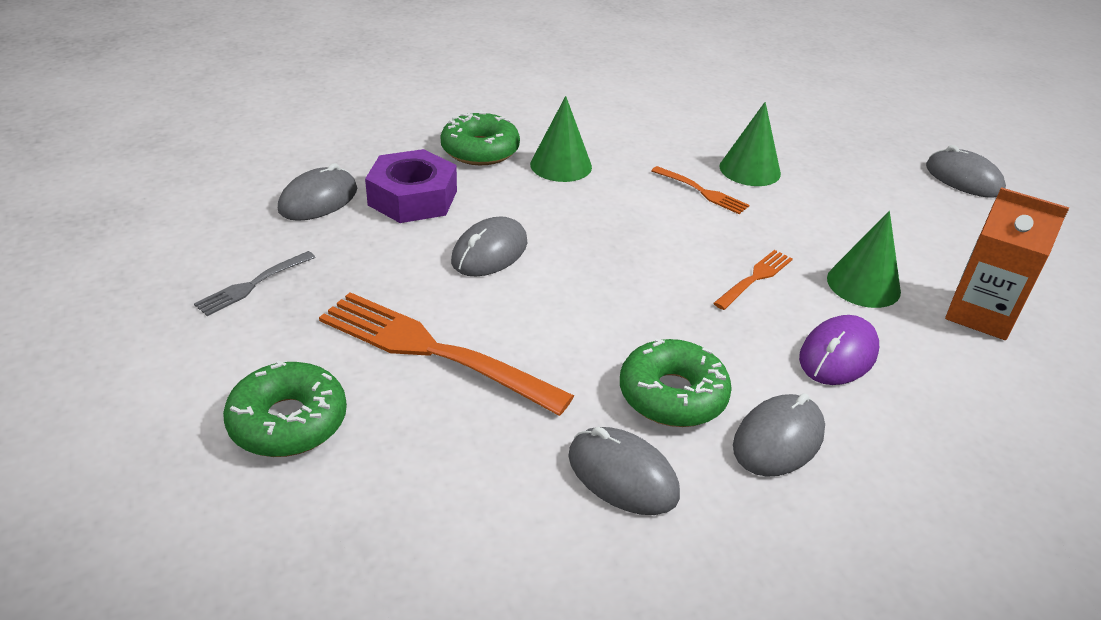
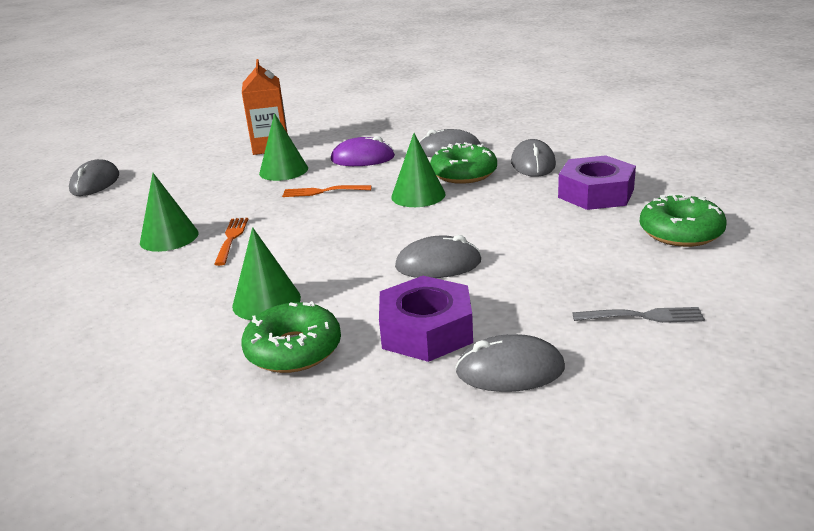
camera: 125 degrees left, 10 degrees down
(435, 351) = (556, 229): orange fork -> none
(458, 447) = (596, 193): none -> purple nut
(654, 326) = (418, 195): none -> green cone

